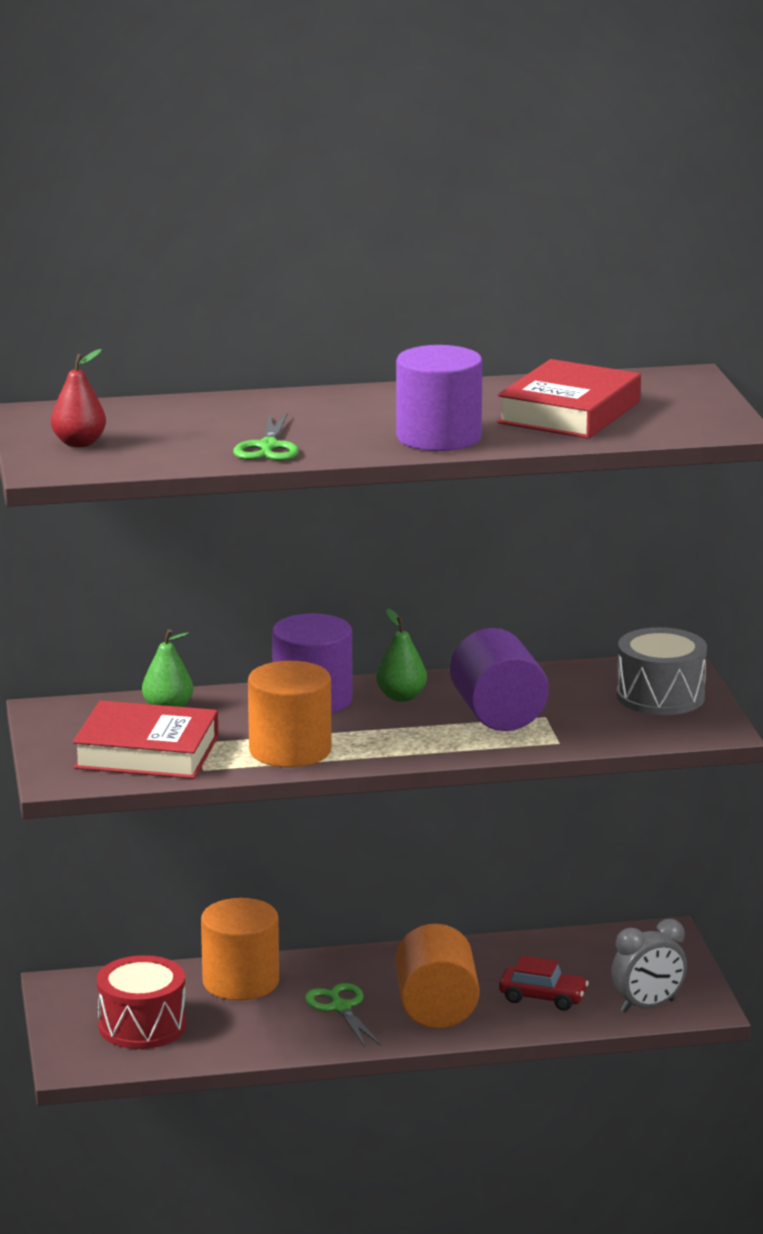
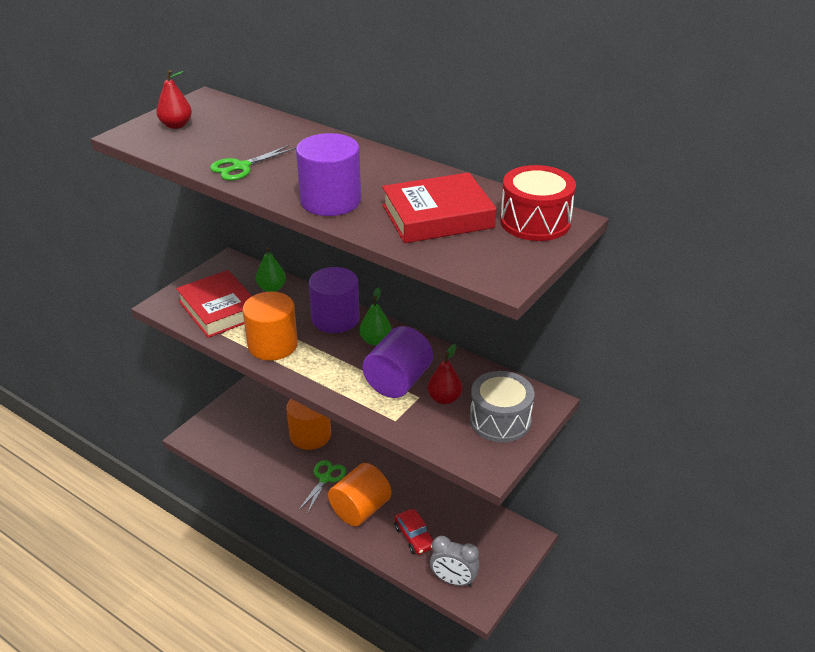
camera: 45 degrees right, 15 degrees up
(142, 1026) = (242, 433): red drum -> red drum (535, 222)
(574, 706) = (444, 398): none -> red pear

